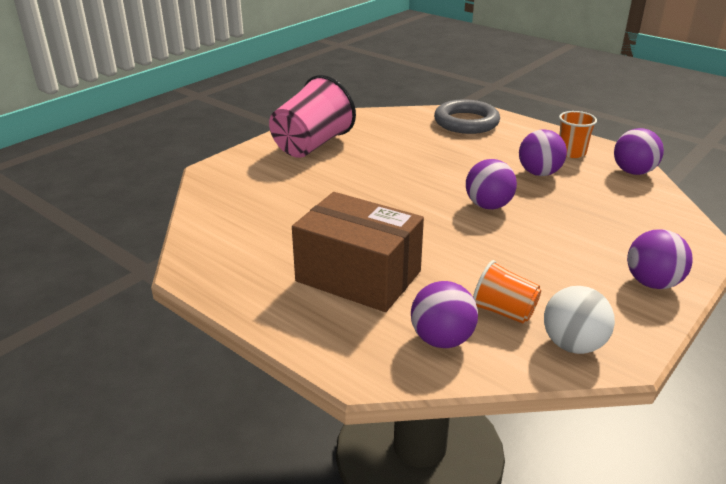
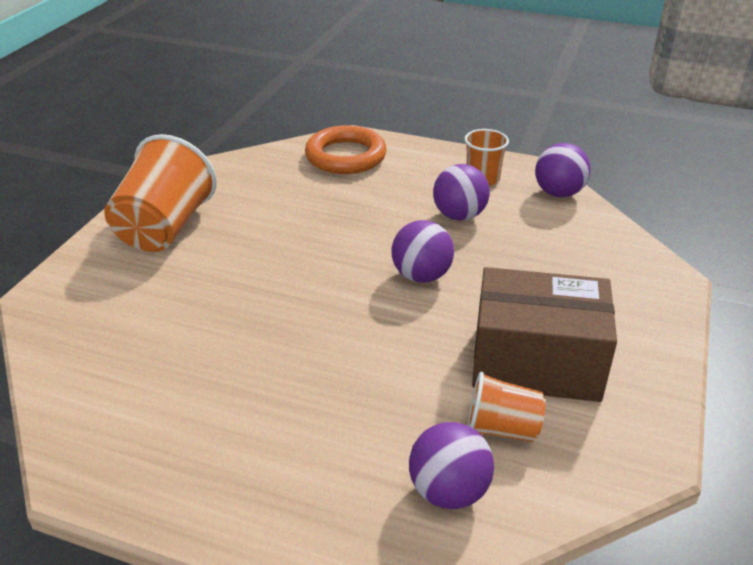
camera: 20 degrees left, 5 degrees up
(312, 145) = (165, 228): pink cup -> orange cup
(358, 276) = (309, 422): brown box -> brown box (536, 362)
(466, 122) = (345, 156): grey ring -> orange ring
(573, 344) = (595, 454): white ball -> none
(652, 283) = (640, 343): purple ball -> none

